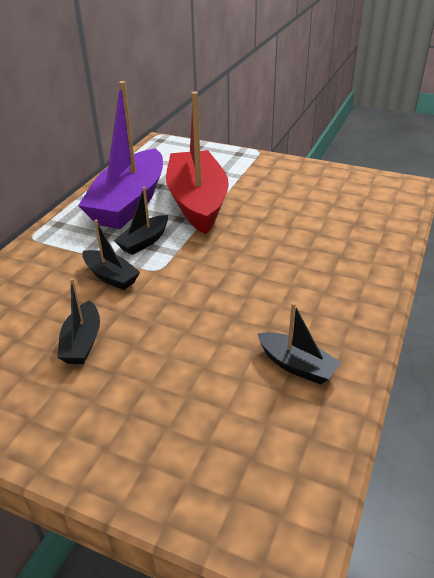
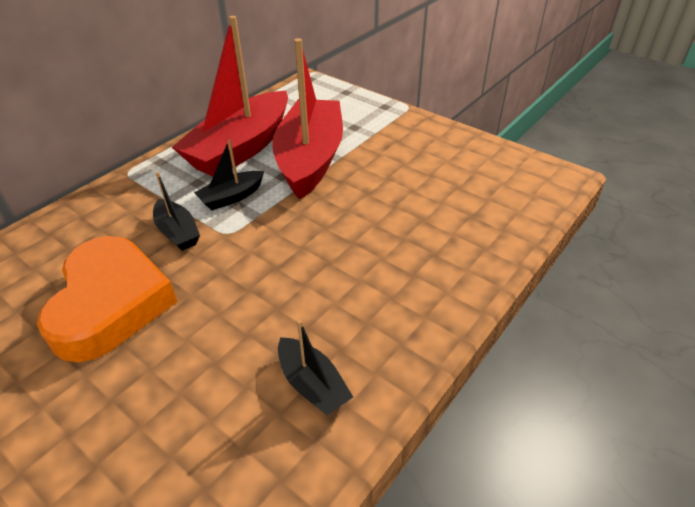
camera: 15 degrees right, 5 degrees up
(82, 342) = (111, 304): black boat -> orange heart
(129, 203) = (240, 148): purple boat -> red boat

